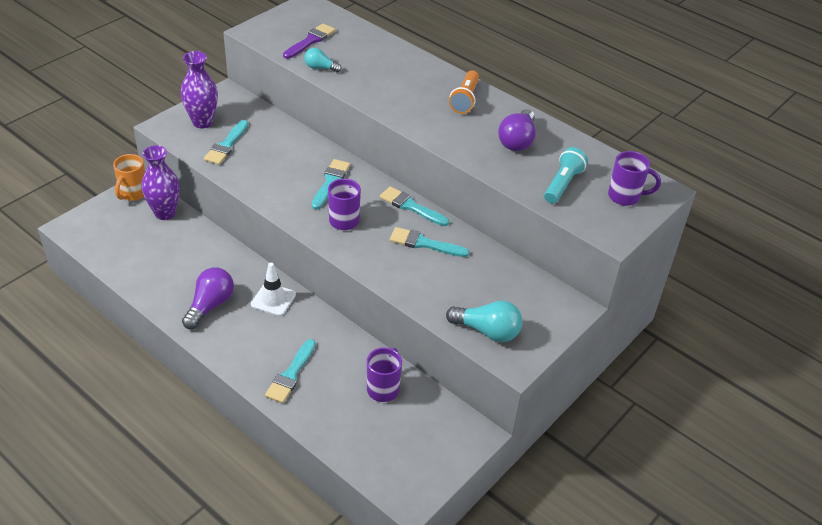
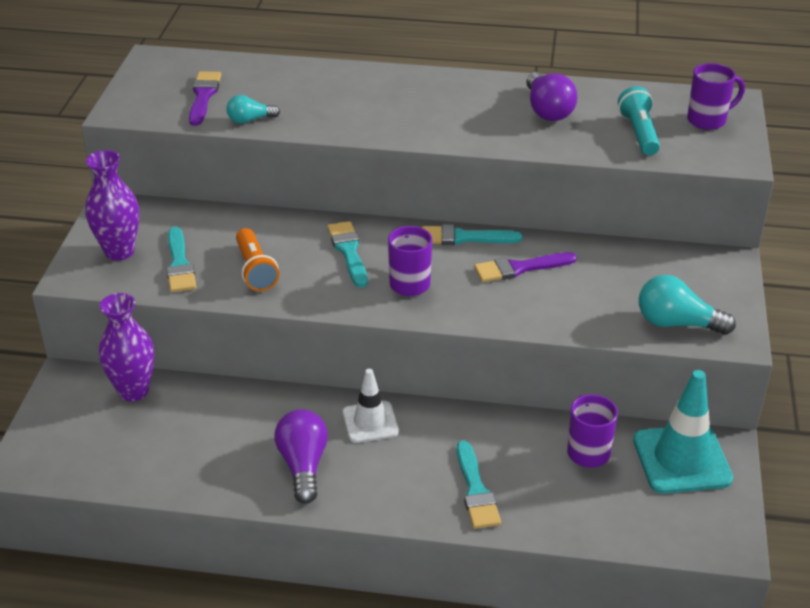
camera: 30 degrees left, 5 degrees down
(133, 194) = (66, 388): orange mug -> none
(424, 243) = (519, 268): turquoise brush -> purple brush
(439, 427) = (681, 459): none -> turquoise traffic cone
(465, 99) = (447, 91): orange flashlight -> orange flashlight (255, 270)
(487, 331) = (677, 323): turquoise light bulb -> turquoise light bulb turned 150 degrees counterclockwise

